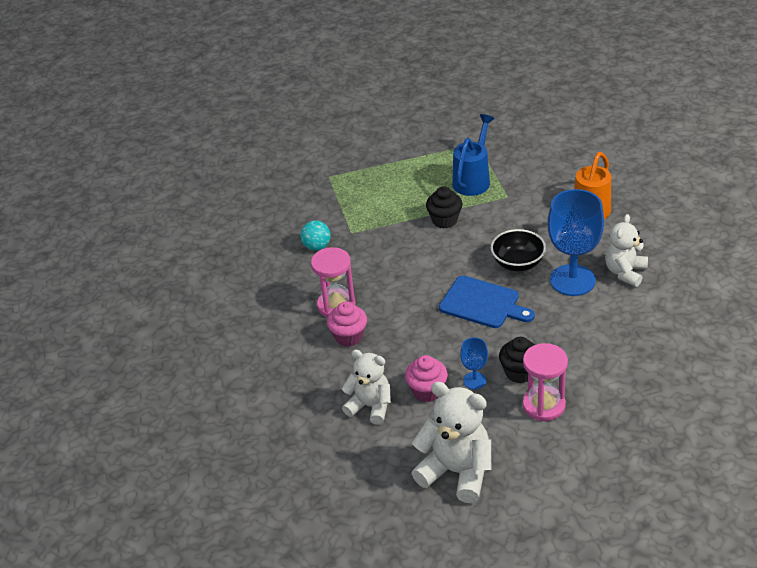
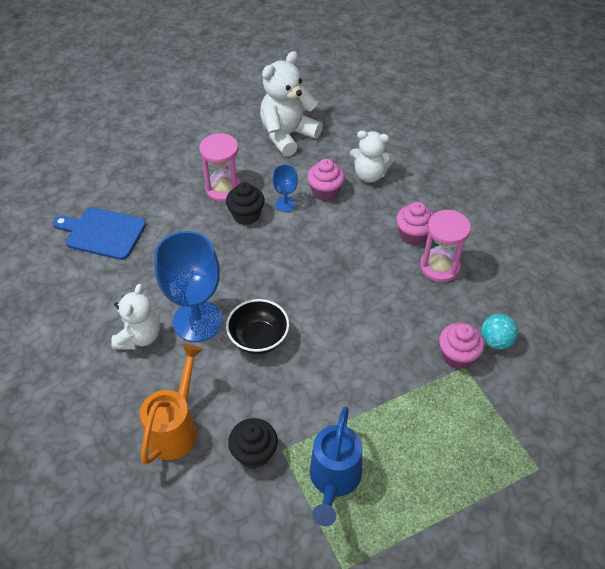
camera: 165 degrees right, 10 degrees up
(353, 239) = (457, 356): none -> pink cupcake
(444, 220) = (356, 398): black cupcake -> black cupcake (254, 453)
(457, 472) = (287, 135): white teddy bear -> white teddy bear turned 120 degrees clockwise
(482, 303) = (290, 283): blue cutting board -> blue cutting board (103, 233)

